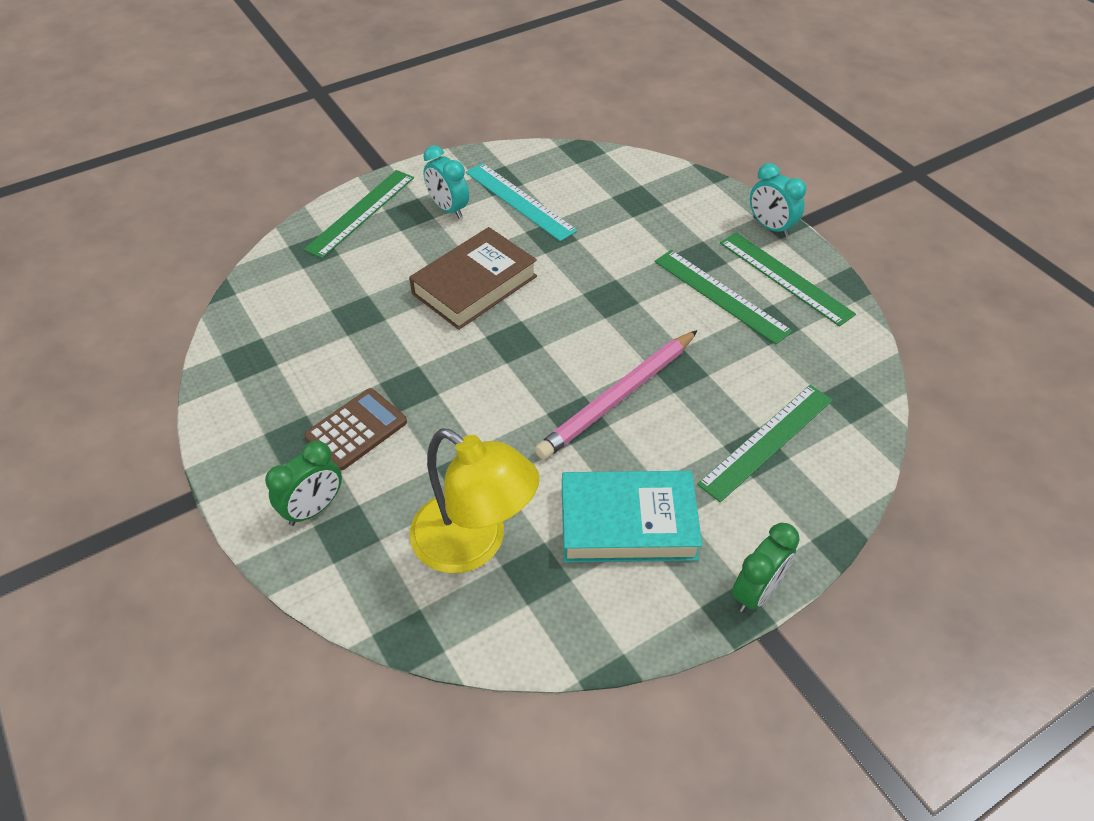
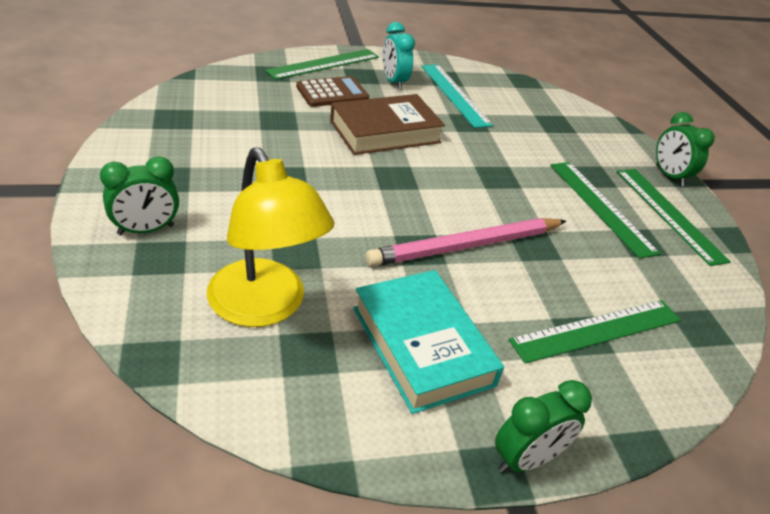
camera: 15 degrees right, 10 degrees down
(356, 429) = (222, 189): brown calculator -> brown calculator (332, 93)
(628, 523) = (422, 346): turquoise book -> turquoise book turned 45 degrees clockwise
(770, 227) = (669, 176): turquoise clock -> green clock

